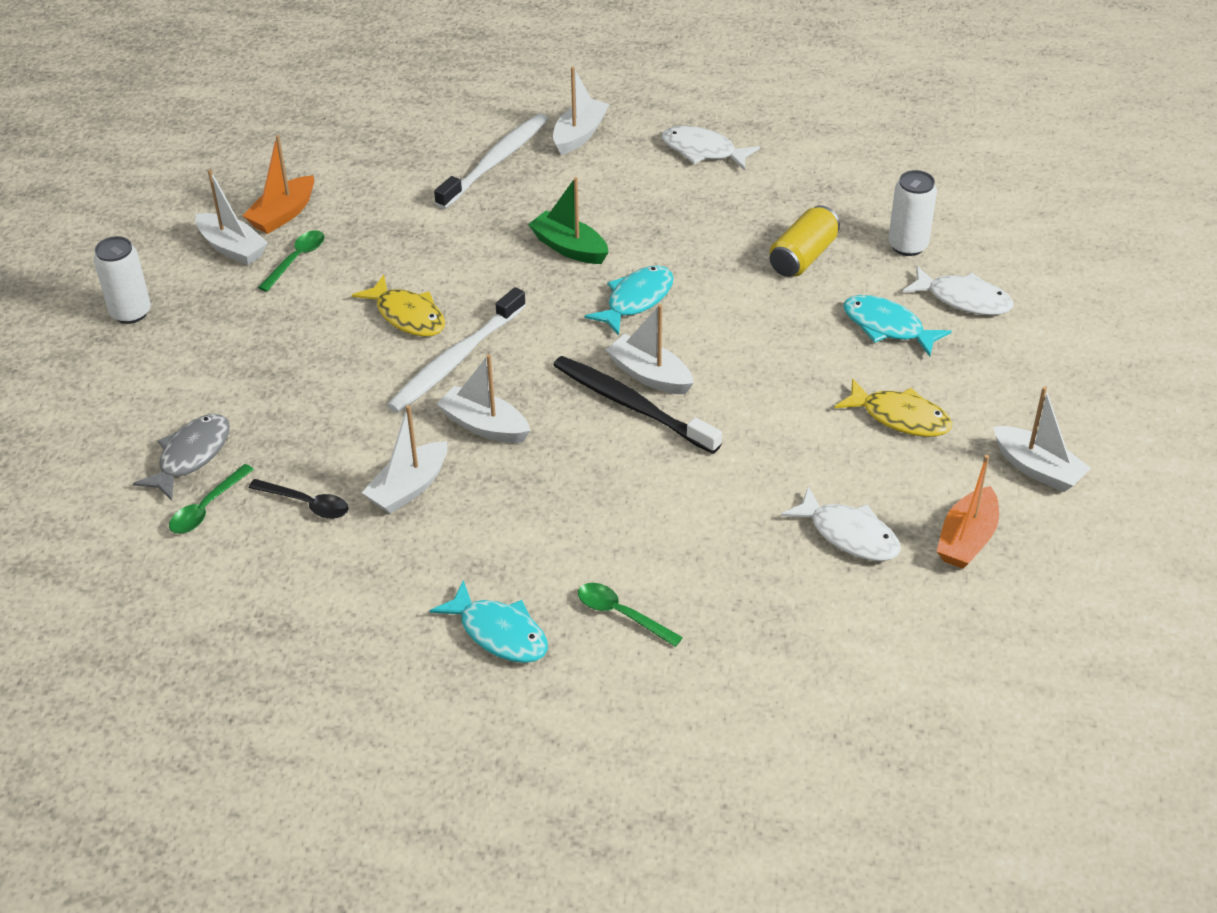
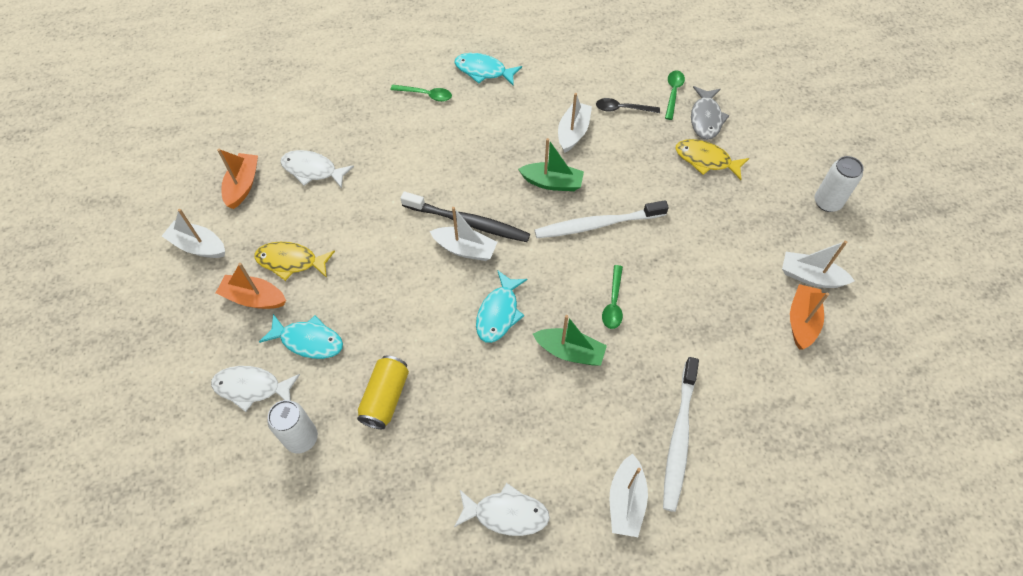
camera: 160 degrees right, 15 degrees up
(297, 259) = (758, 279): green spoon -> green spoon (613, 303)
(408, 316) = (649, 252): yellow fish -> yellow fish (706, 160)
(455, 360) = (596, 225): white toothbrush -> white toothbrush turned 120 degrees counterclockwise
(484, 426) = (552, 183): white boat -> green boat
(956, 387) = (254, 298): none -> orange boat

